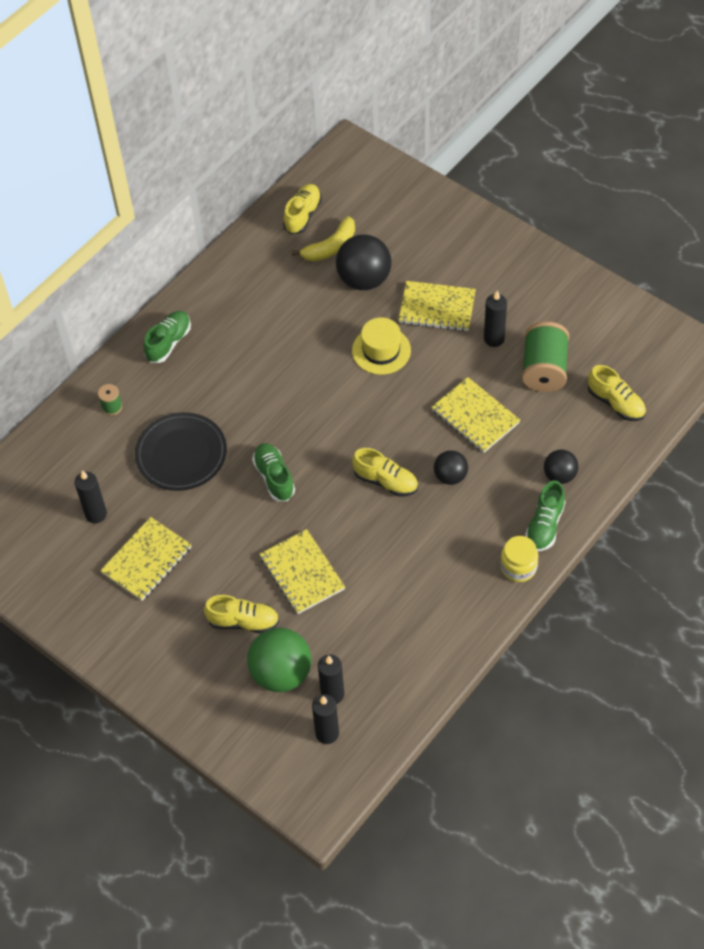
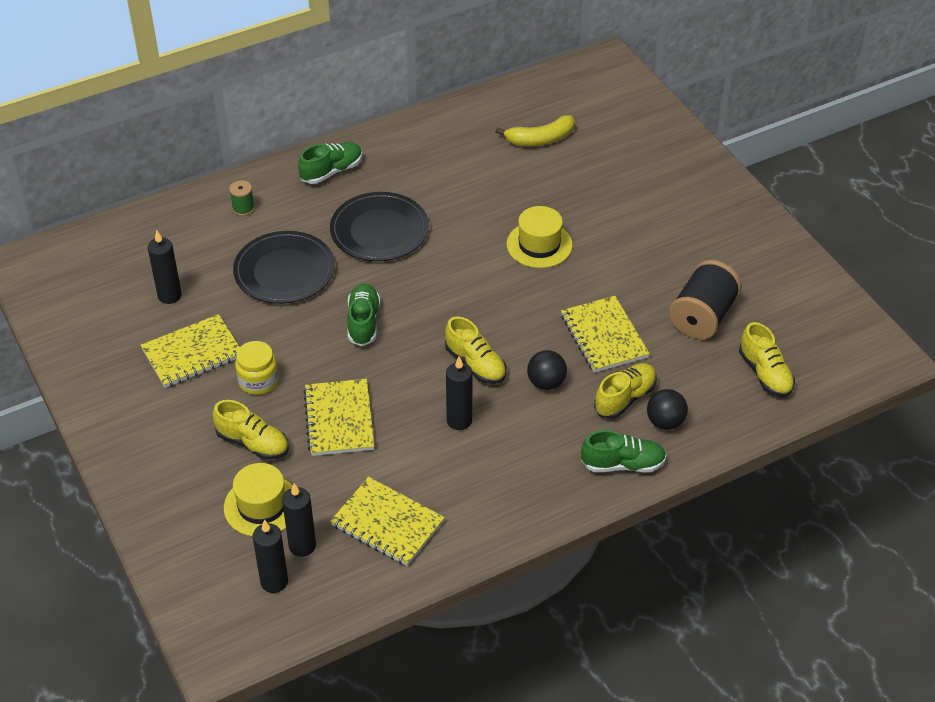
camera: 20 degrees right, 10 degrees down
(241, 385) = (379, 230): none -> black plate
(281, 673) = (262, 506): green ball -> yellow hat
(303, 215) = (528, 104): yellow shoe -> yellow shoe (625, 398)
(364, 279) = (558, 177): black ball -> none
(437, 308) = (619, 225): yellow notebook -> yellow notebook (387, 523)
(494, 339) = (663, 271): black candle -> black candle (459, 421)
(518, 567) = (571, 495): yellow jar -> yellow jar (258, 381)
(544, 369) = (702, 317): green spool -> black spool
(545, 525) = (623, 464): green shoe -> green shoe turned 135 degrees counterclockwise

